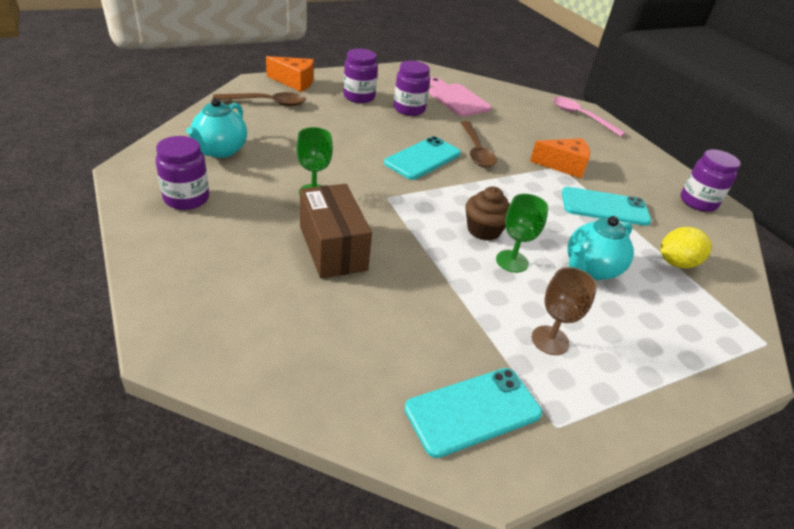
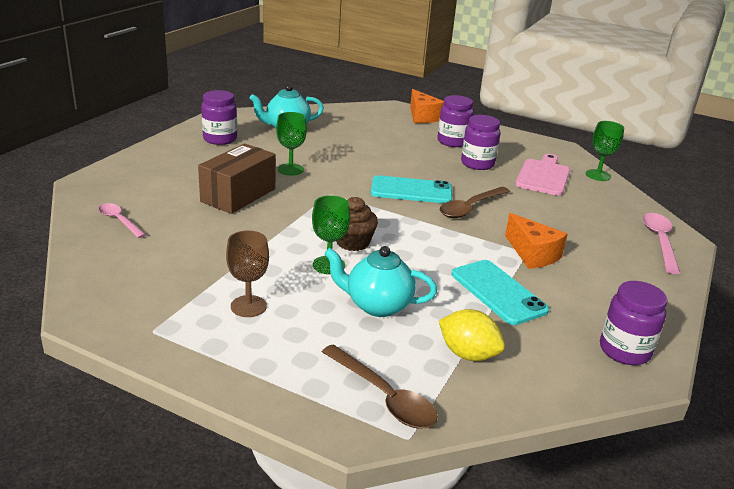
camera: 55 degrees right, 10 degrees down
(266, 103) = (373, 119): brown spoon -> brown spoon (383, 396)
(303, 357) = (119, 221): none -> pink spoon
(473, 411) = (133, 292): turquoise phone -> none
(476, 82) = (598, 175): none -> green goblet

